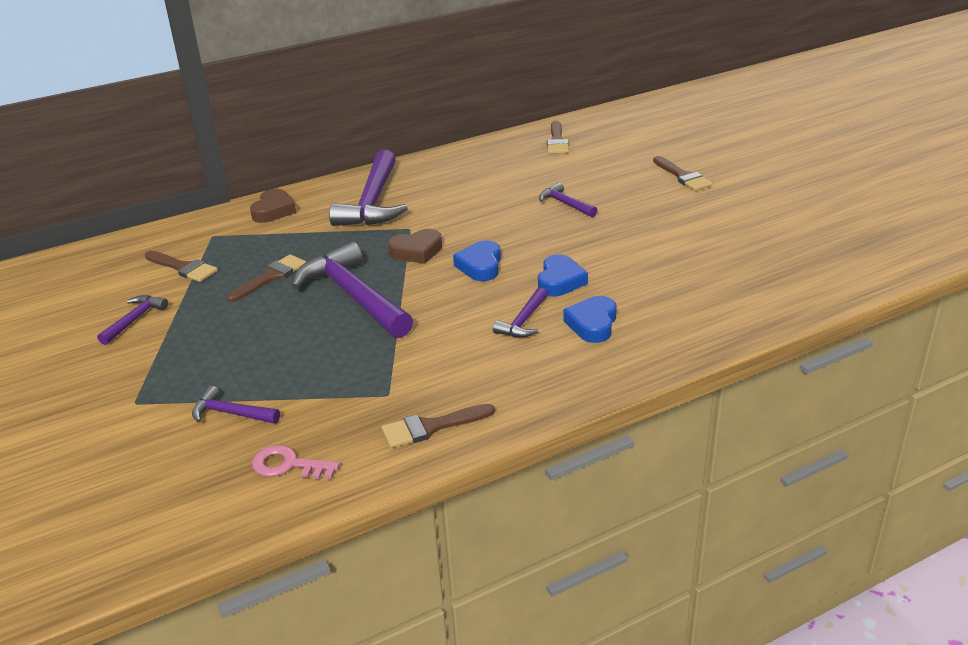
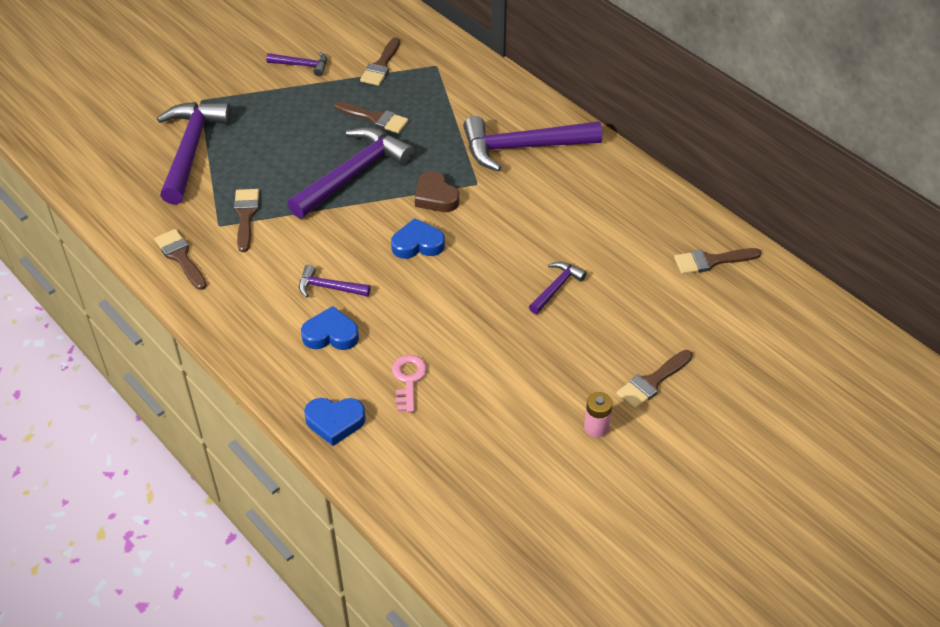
camera: 75 degrees right, 15 degrees up
(231, 413) = (191, 150): purple hammer -> purple hammer, size x2.08
(273, 211) = (490, 88): brown heart -> none
(288, 465) = (136, 193): pink key -> pink key (408, 379)
(382, 373) = (246, 216): none -> brown brush
(560, 281) = (400, 303): blue heart -> blue heart (335, 422)
(729, 202) = (596, 427): none -> pink battery

